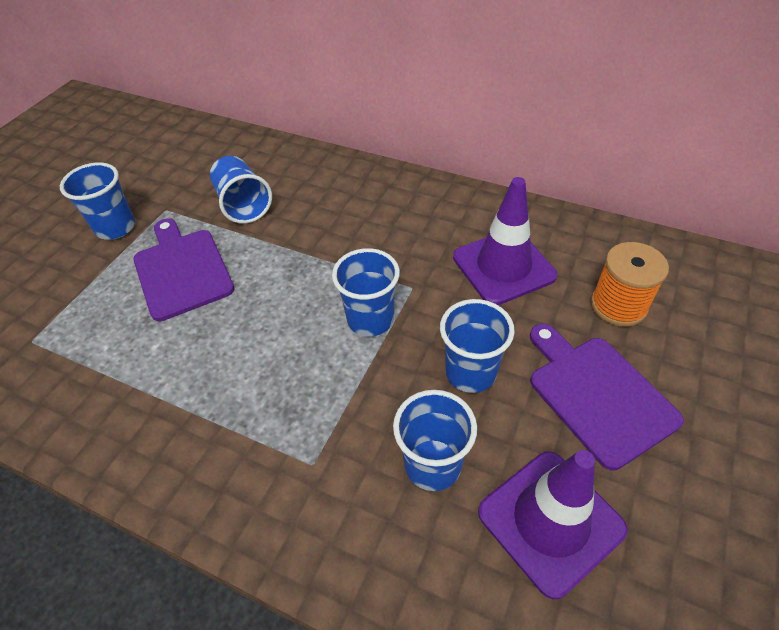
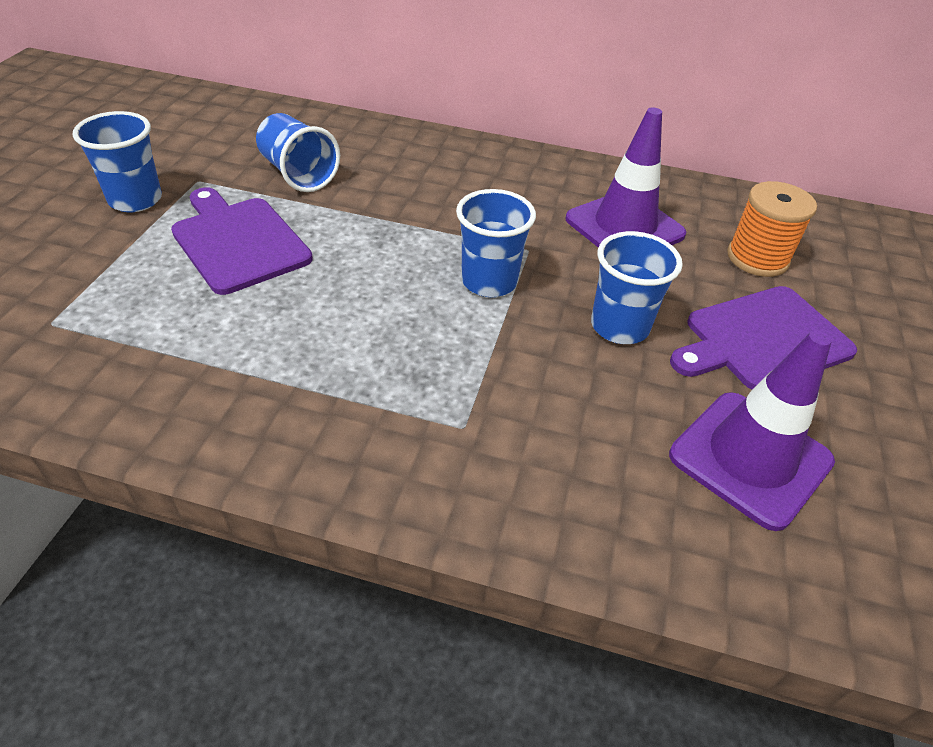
camera: 15 degrees left, 5 degrees down
(433, 465) = (605, 416): blue cup -> none
(598, 394) = (762, 339): purple cutting board -> purple cutting board turned 75 degrees counterclockwise

